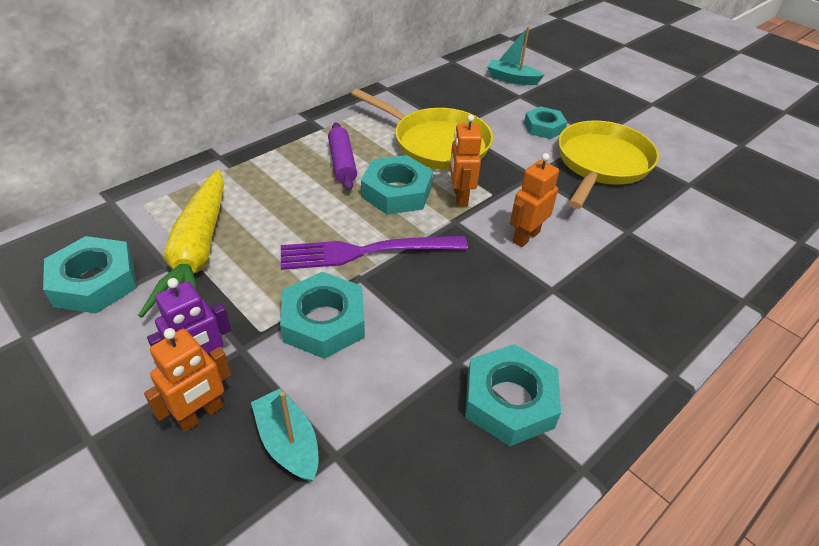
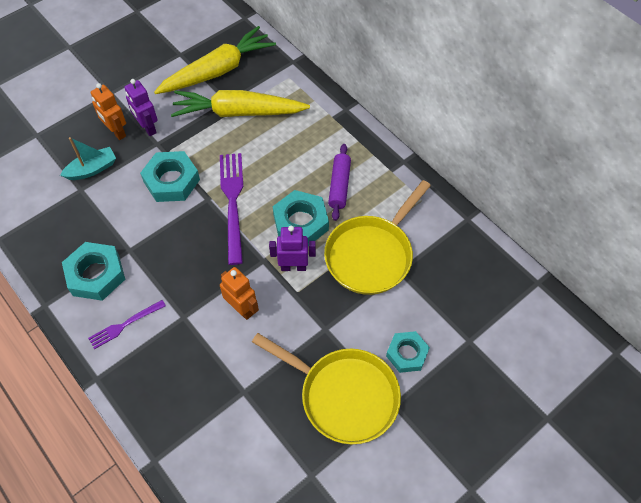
camera: 95 degrees right, 15 degrees up
(94, 282) = (217, 71): turquoise nut -> yellow carrot
(342, 163) = (339, 186): purple rolling pin -> purple rolling pin turned 75 degrees counterclockwise
(460, 197) = (293, 267): orange robot -> purple robot
(512, 79) = (506, 339): turquoise boat -> none
(583, 351) = (124, 325): none -> purple fork

